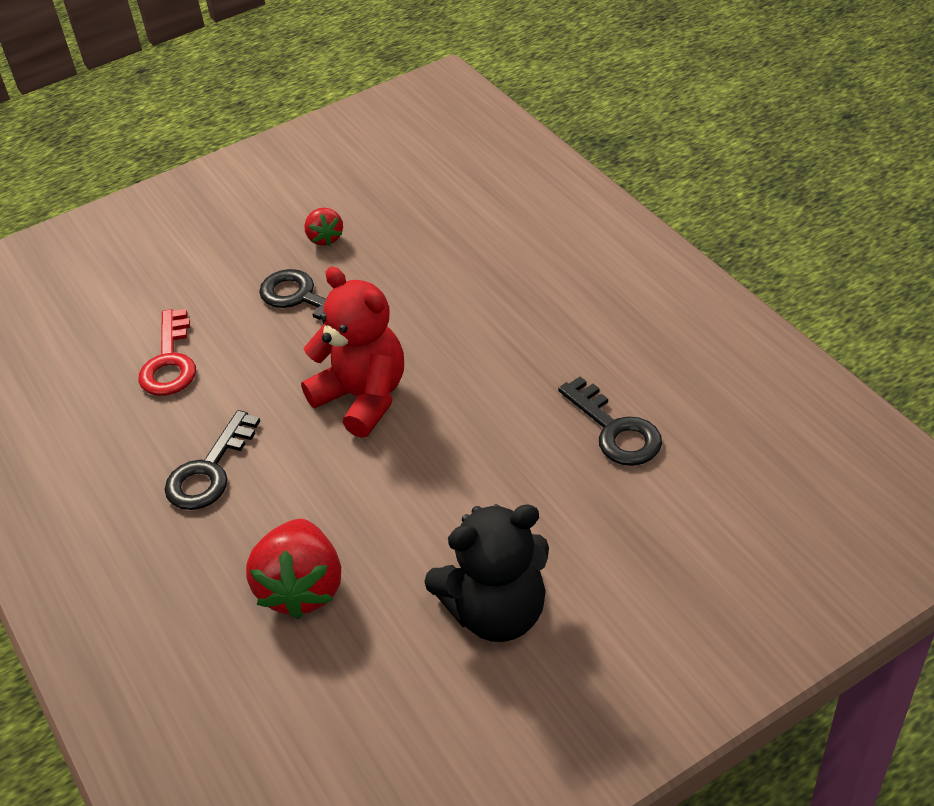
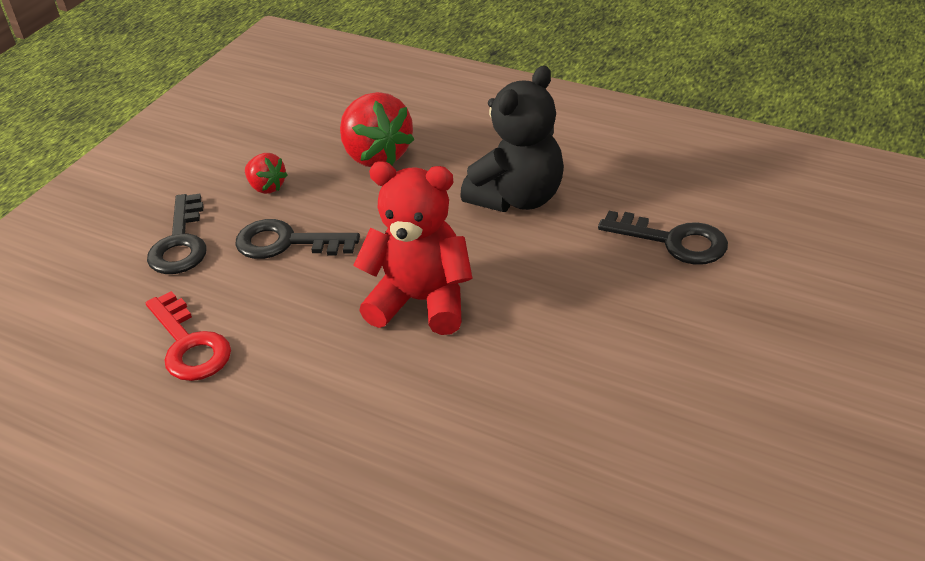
camera: 30 degrees left, 5 degrees down
(209, 470) = (317, 424): black key -> black key (180, 243)
(302, 588) = (508, 487): red strawberry -> red strawberry (376, 155)
(496, 612) = (710, 425): black teddy bear -> black teddy bear (518, 198)

